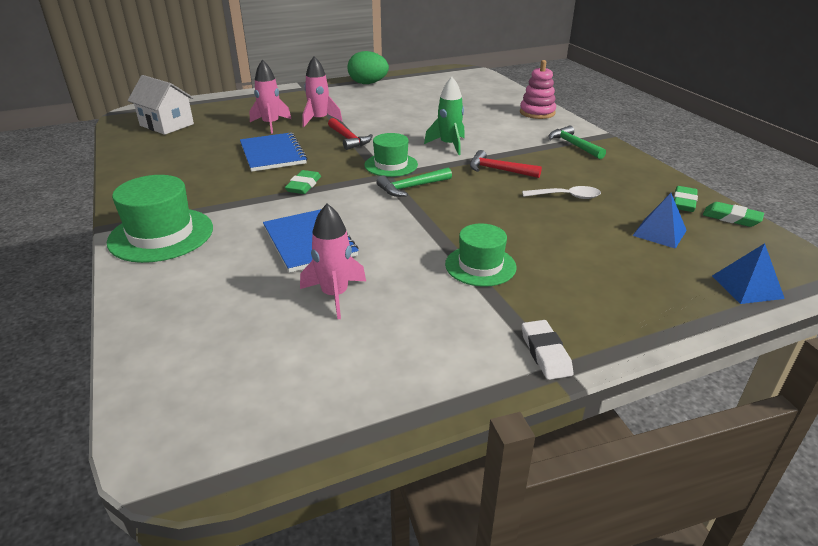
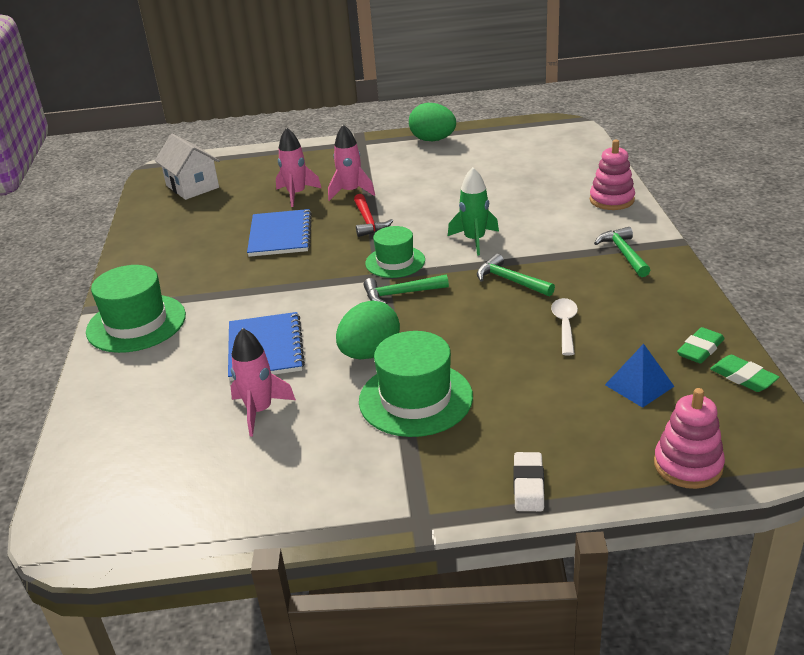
camera: 20 degrees right, 0 degrees up
(303, 186) = (292, 280): green eraser -> none
(413, 234) = (370, 353): none -> green egg
(480, 266) = (415, 399): green hat -> green hat, size x1.53
(499, 170) = (510, 281): red hammer -> green hammer
(545, 353) = (419, 502): white eraser -> white eraser (528, 485)
(566, 196) = (565, 325): white spoon -> white spoon turned 105 degrees counterclockwise
(747, 287) = (688, 465): blue pyramid -> pink stacking toy

